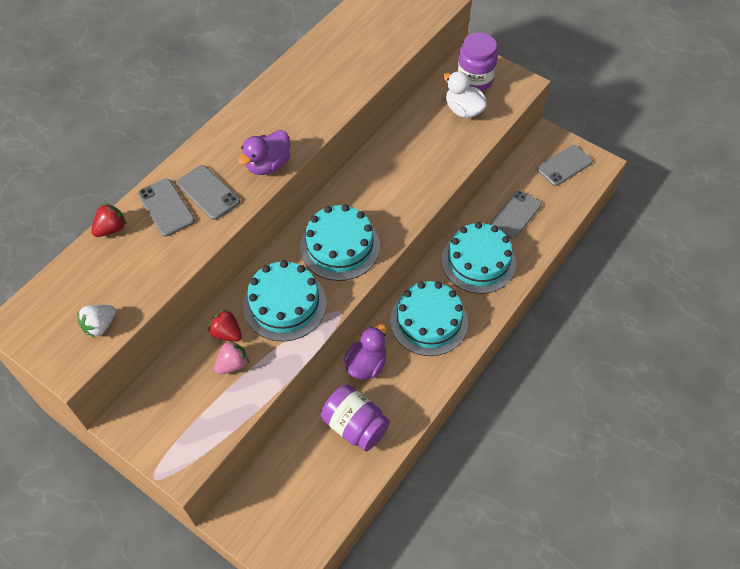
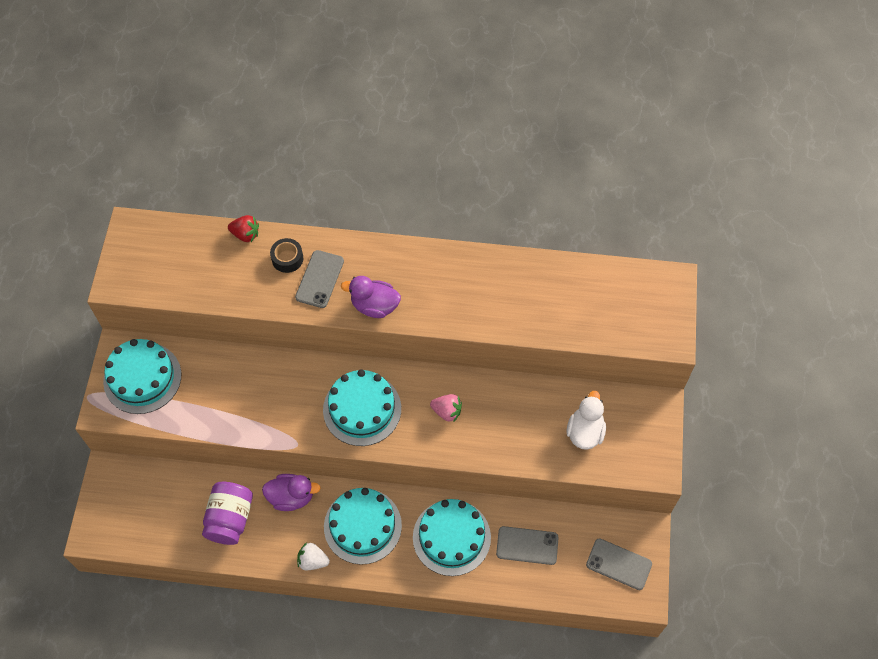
camera: 60 degrees right, 5 degrees up
(100, 325) = (158, 282): white strawberry -> white strawberry (313, 561)
(166, 207) = (287, 259): grey phone -> black tape
(227, 333) = (231, 372): red strawberry -> none
(232, 364) = (205, 393): pink strawberry -> pink strawberry (447, 411)
(284, 304) = (281, 399): turquoise cake -> turquoise cake (142, 378)
(474, 80) = (631, 423): purple jar -> none

